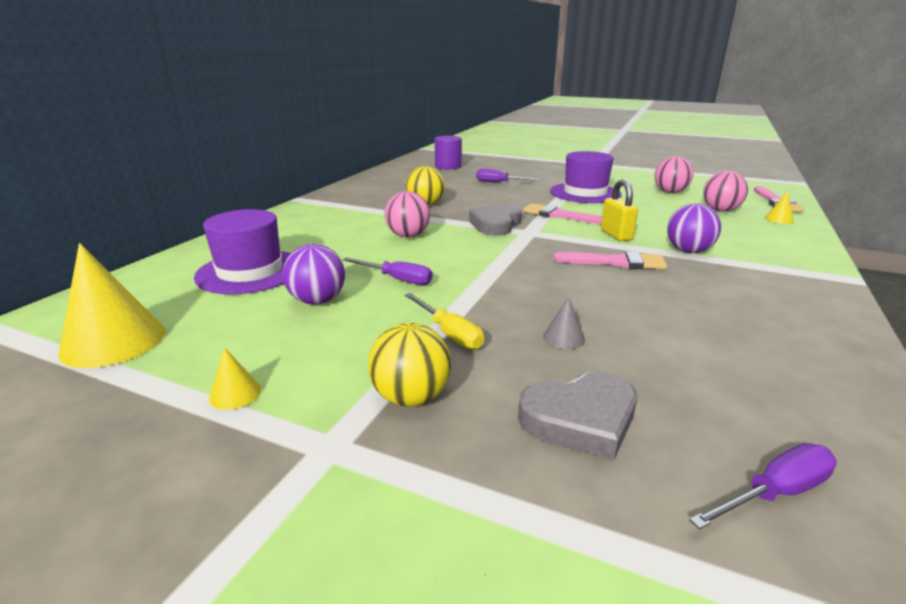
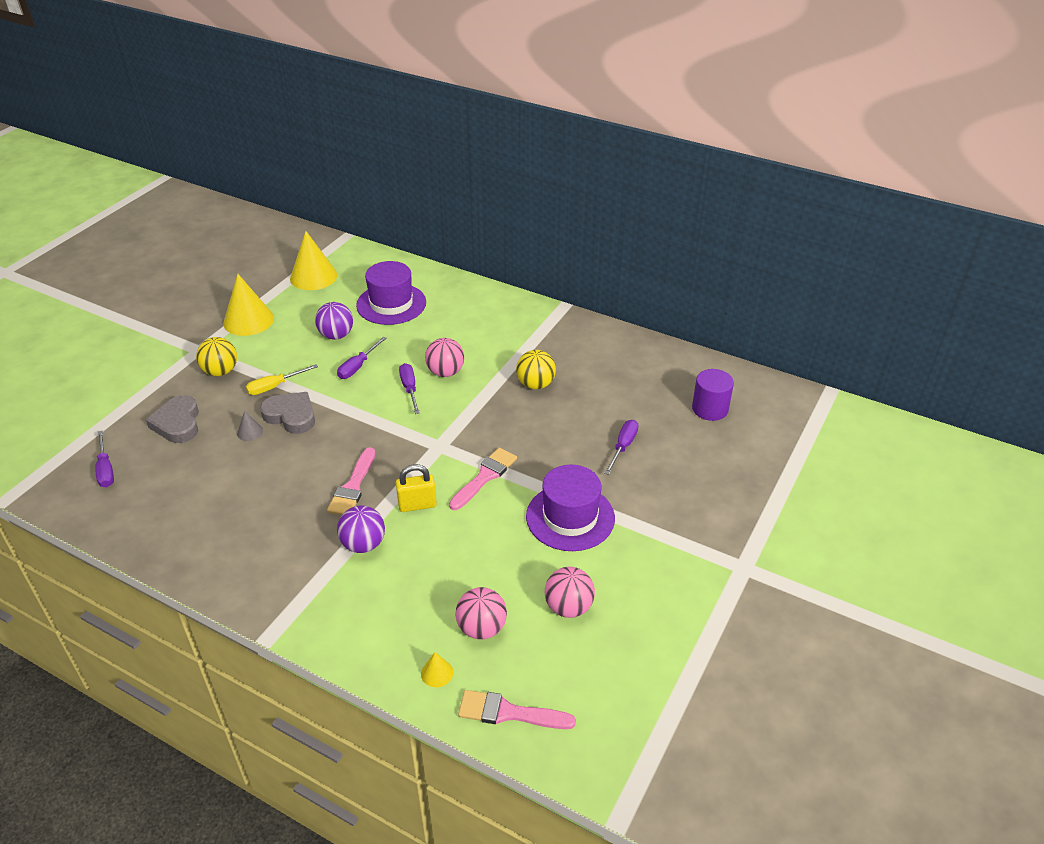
camera: 95 degrees right, 15 degrees up
(235, 394) = (248, 320): yellow cone -> yellow cone, size x2.22
(440, 249) = (409, 389): none -> purple screwdriver
(495, 224) = (465, 426): grey heart -> grey heart (291, 416)

